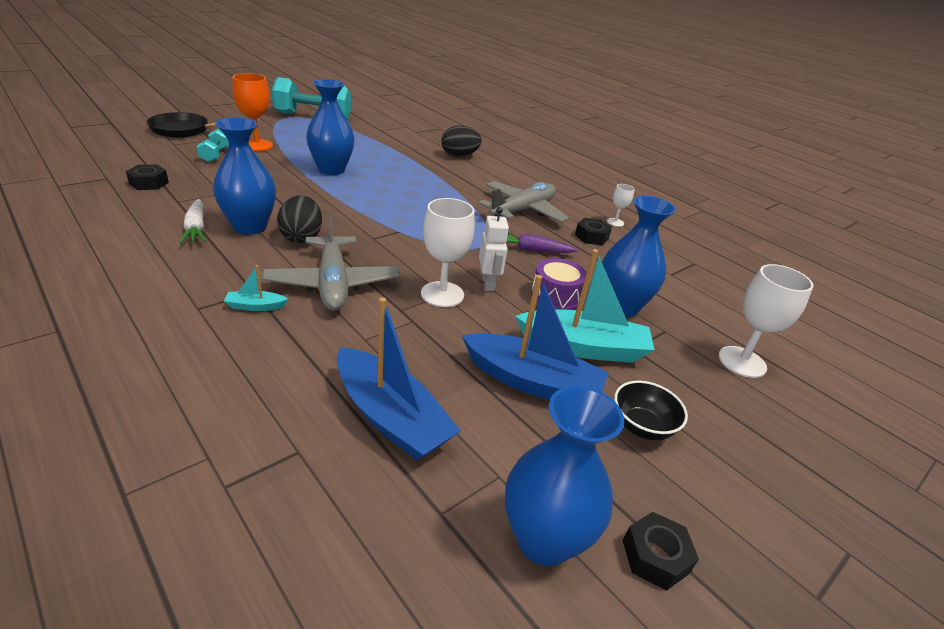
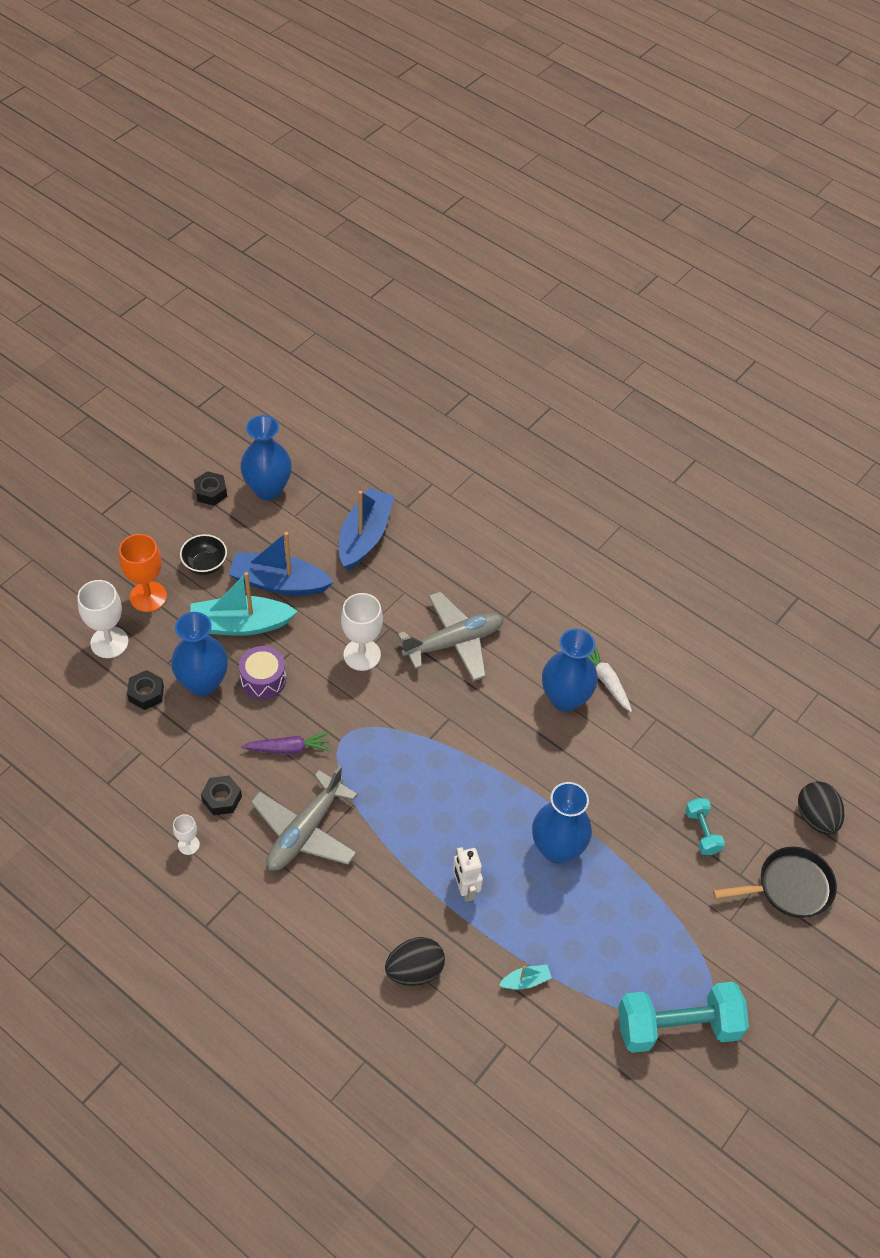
camera: 170 degrees right, 20 degrees up
(149, 183) = (708, 741): black nut -> black nut (146, 693)
(255, 306) = (495, 602): turquoise boat -> turquoise boat (525, 981)
(257, 145) = (679, 881): orange goblet -> orange goblet (148, 597)
(301, 237) = (512, 697): black egg -> black egg (816, 817)
(332, 283) = (454, 642): grey plane -> grey plane turned 90 degrees clockwise
(390, 417) = (364, 536): blue boat -> blue boat turned 75 degrees clockwise
(488, 283) = (325, 681): white robot -> white robot (465, 888)

